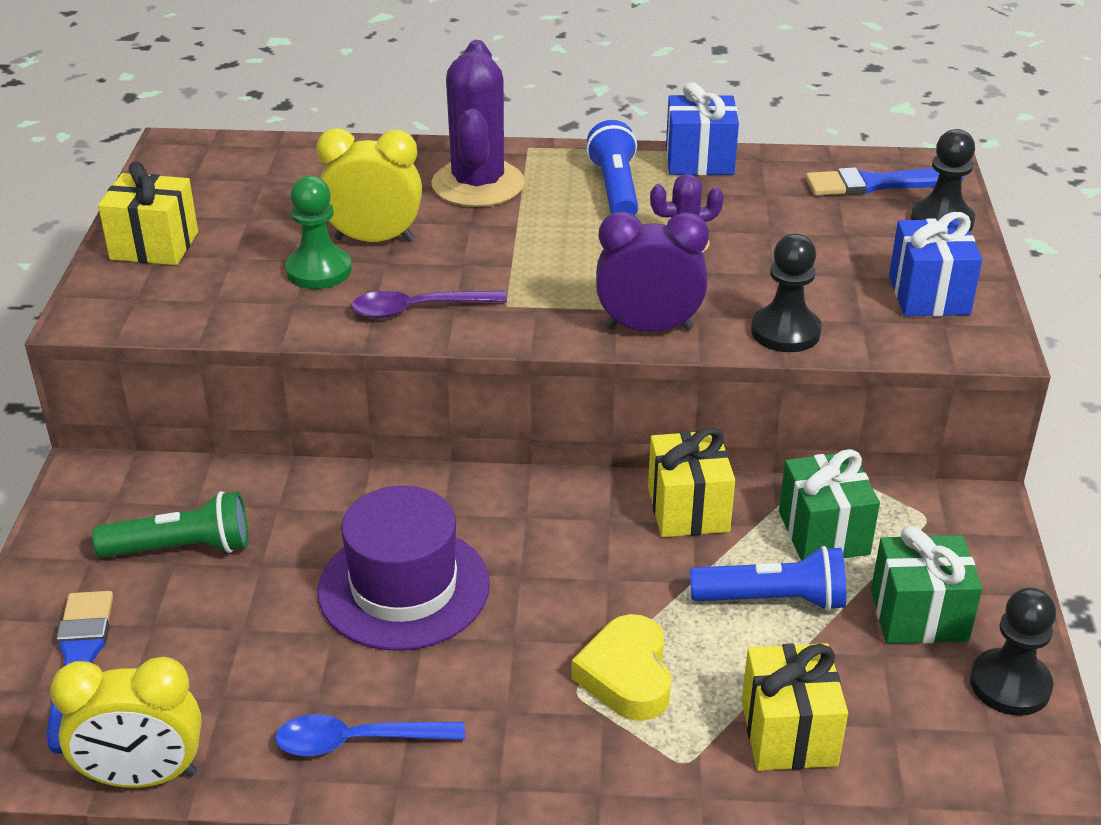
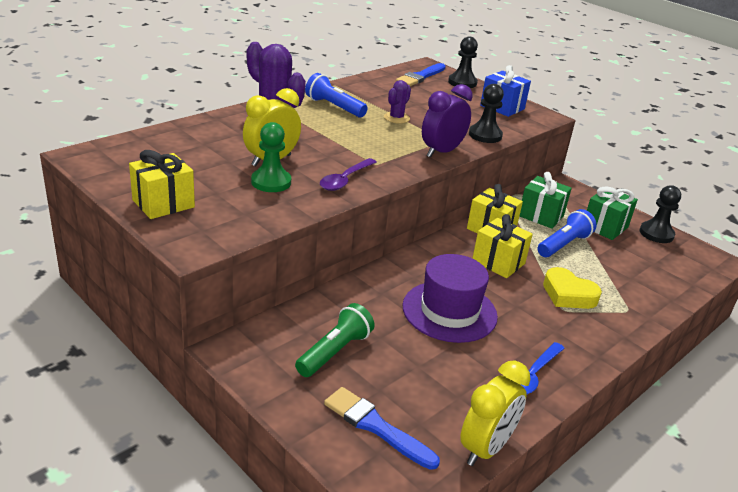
camera: 50 degrees left, 5 degrees down
(699, 161) = (345, 87): blue gift -> none
(788, 733) = (635, 282): yellow gift -> yellow gift (498, 262)

